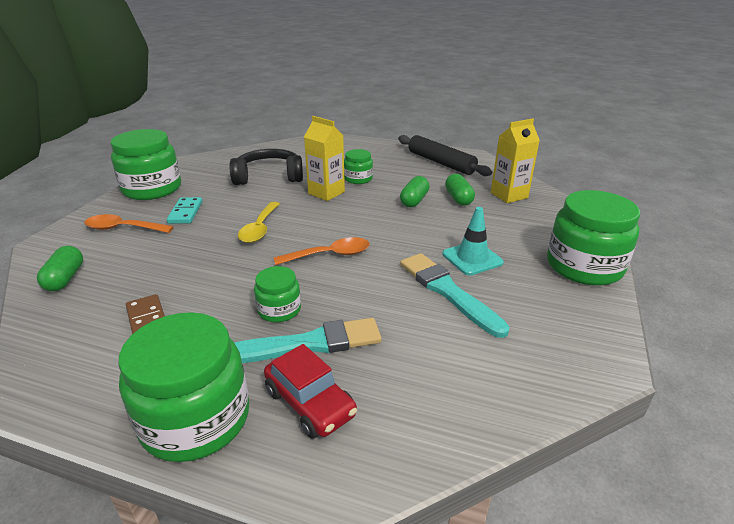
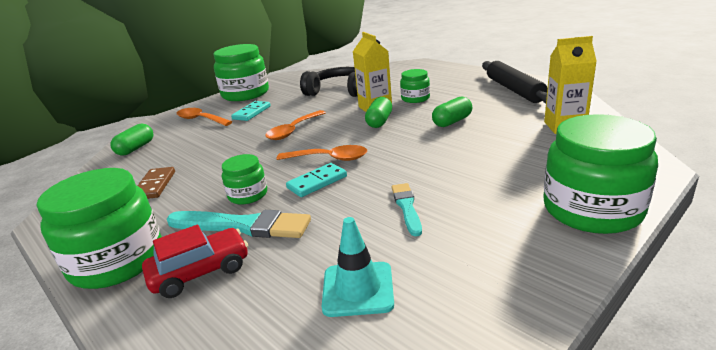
camera: 30 degrees right, 5 degrees down
(259, 229) = (293, 130): yellow spoon -> orange spoon
(310, 403) = (200, 272): red car -> red car turned 105 degrees counterclockwise
(341, 282) = (317, 182): none -> turquoise domino
(448, 292) = (407, 207): turquoise brush -> turquoise brush, size x0.58
(458, 198) = (501, 124): green capsule -> green capsule (379, 121)
(472, 258) = (462, 181): turquoise traffic cone -> turquoise traffic cone (358, 289)

